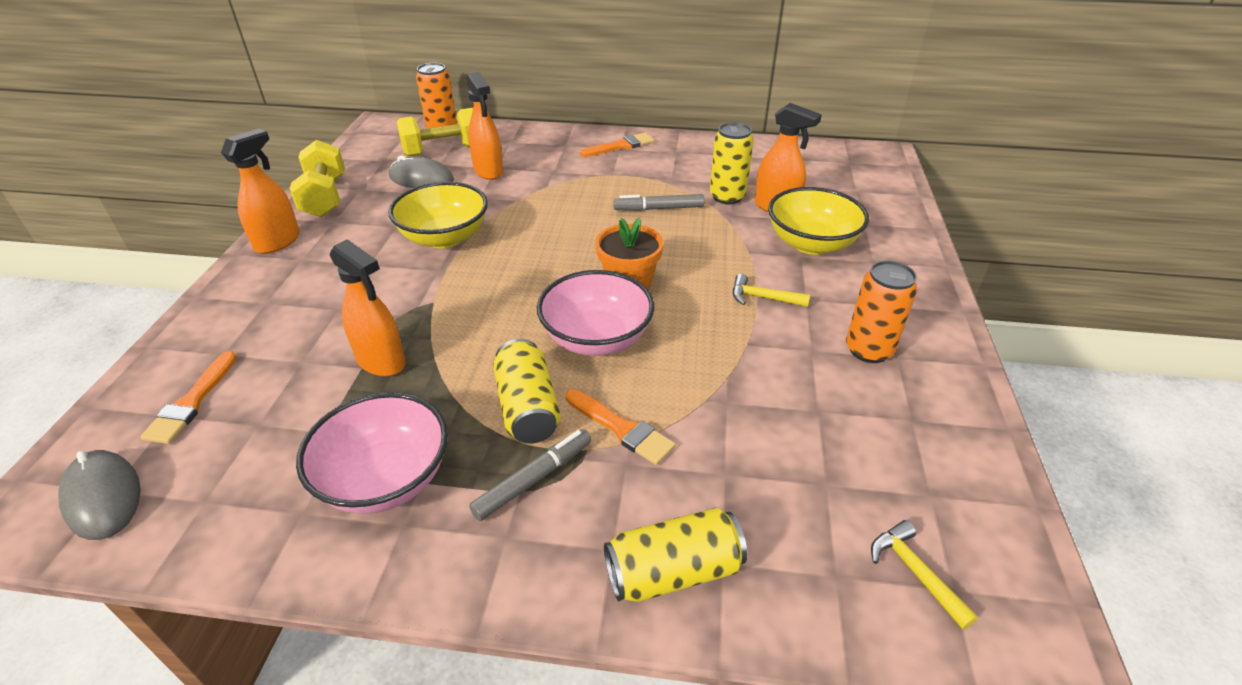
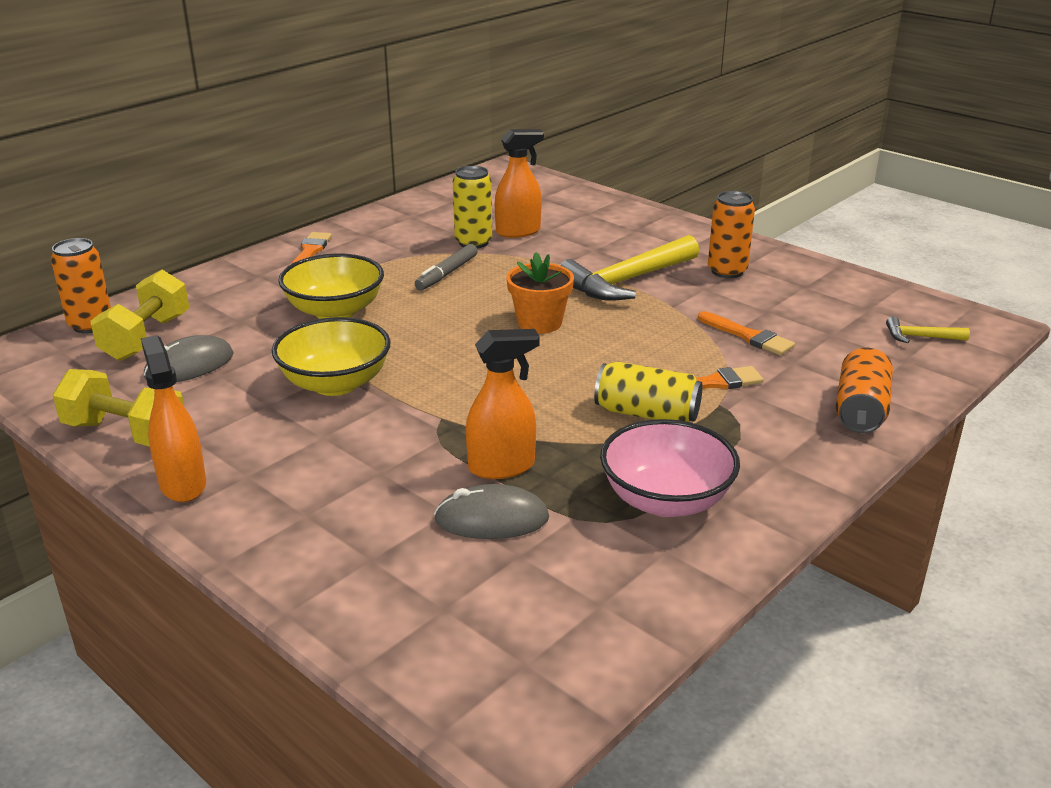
camera: 55 degrees left, 10 degrees down
(103, 497) = (533, 669): grey mouse -> grey mouse (492, 519)
(191, 402) = (436, 592): orange brush -> orange brush (748, 336)
(488, 171) = (240, 326): orange spray bottle -> none
(534, 479) = (729, 434): grey marker -> none
(596, 338) = (595, 359): pink bowl -> none
(673, 571) = (860, 410): yellow can -> orange can
(762, 298) = (627, 281): yellow hammer -> yellow hammer, size x2.19
(811, 243) = (585, 240): yellow bowl -> yellow bowl (335, 311)

